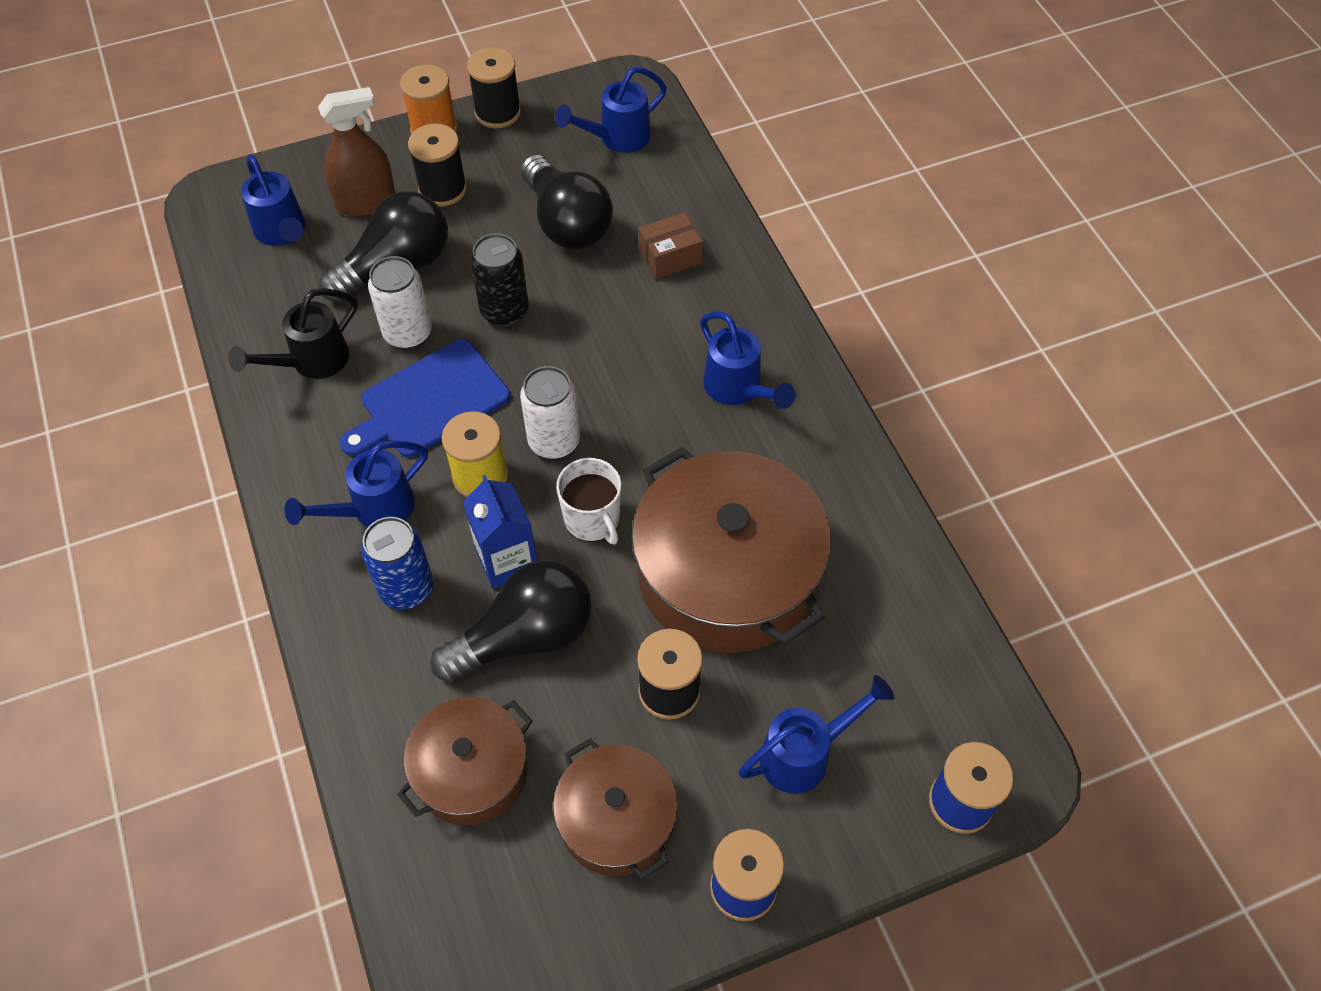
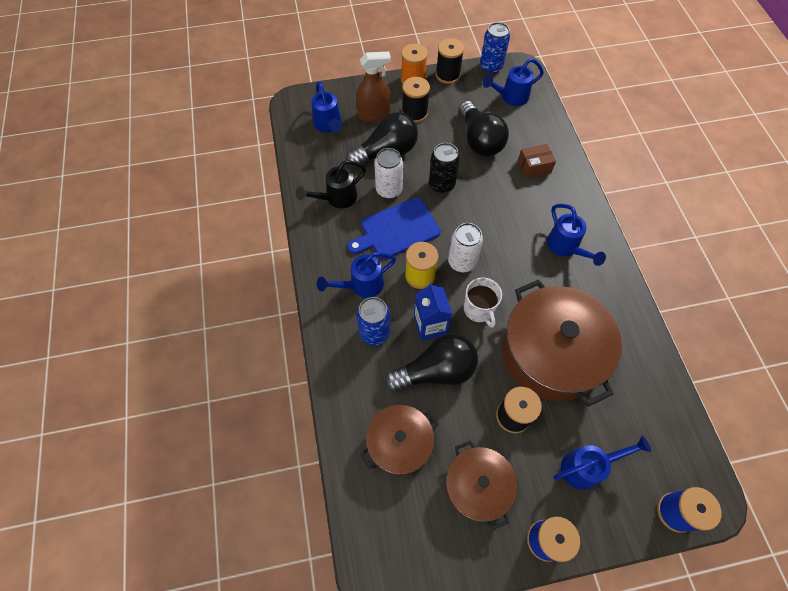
camera: 10 degrees right, 5 degrees up
(576, 88) = (491, 67): none -> blue can

